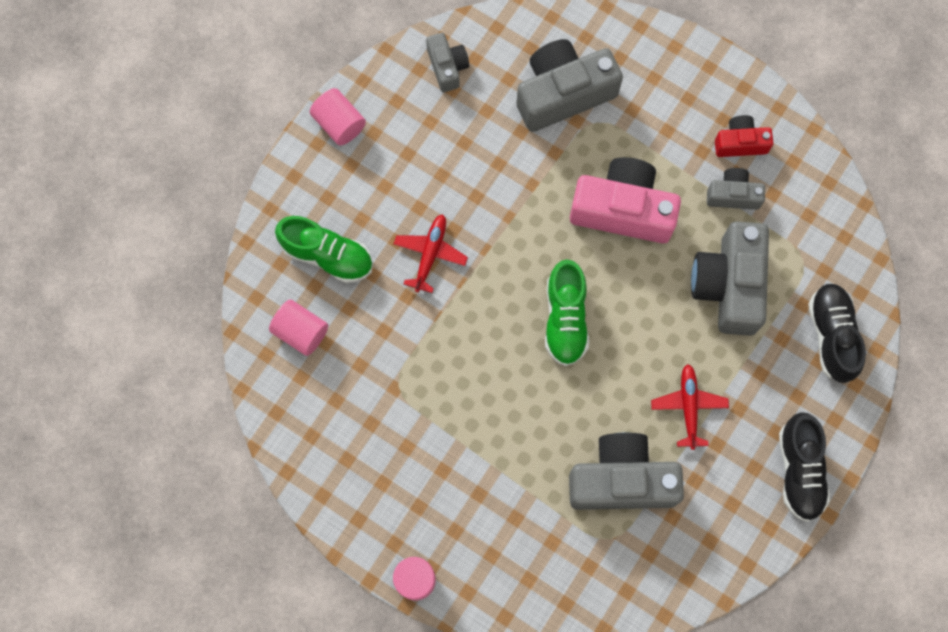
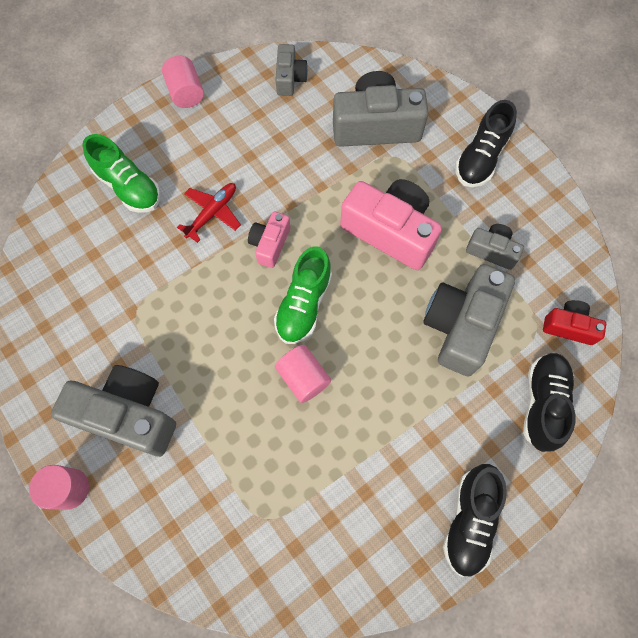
camera: 20 degrees right, 5 degrees down
(301, 331) = (78, 238): pink cylinder -> pink cylinder (303, 377)
(505, 267) = (270, 244): none -> pink camera
(621, 480) = (296, 466): grey camera -> grey camera (128, 415)
(687, 94) = (480, 158): none -> black shoe
(688, 407) = (384, 421): red plane -> none
(740, 143) = (513, 211): red camera -> red camera (569, 327)

